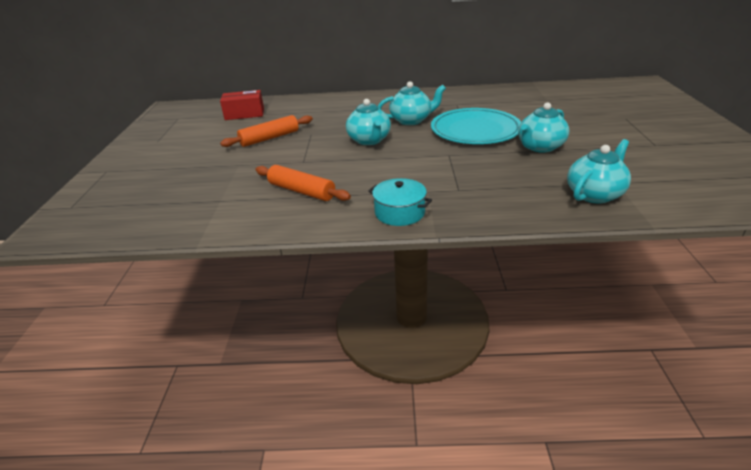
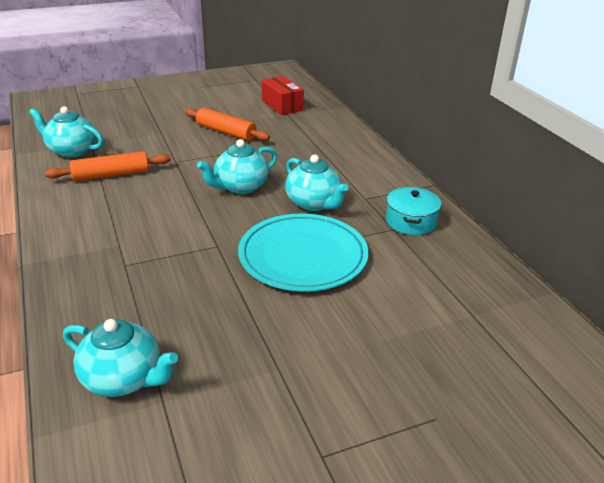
camera: 65 degrees right, 0 degrees up
(301, 191) = (111, 175): orange rolling pin -> orange rolling pin turned 60 degrees clockwise
(400, 212) = (70, 235): turquoise pot -> turquoise pot (411, 221)
(540, 147) = (265, 319): turquoise teapot -> turquoise teapot (71, 150)

